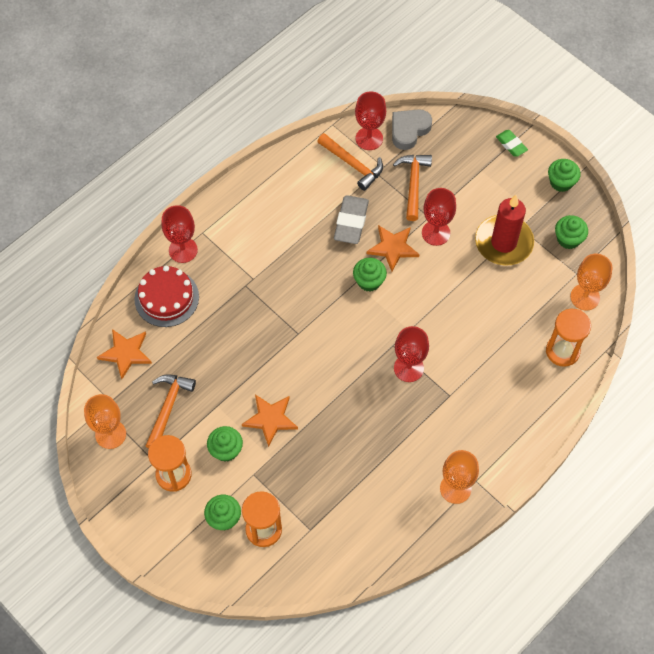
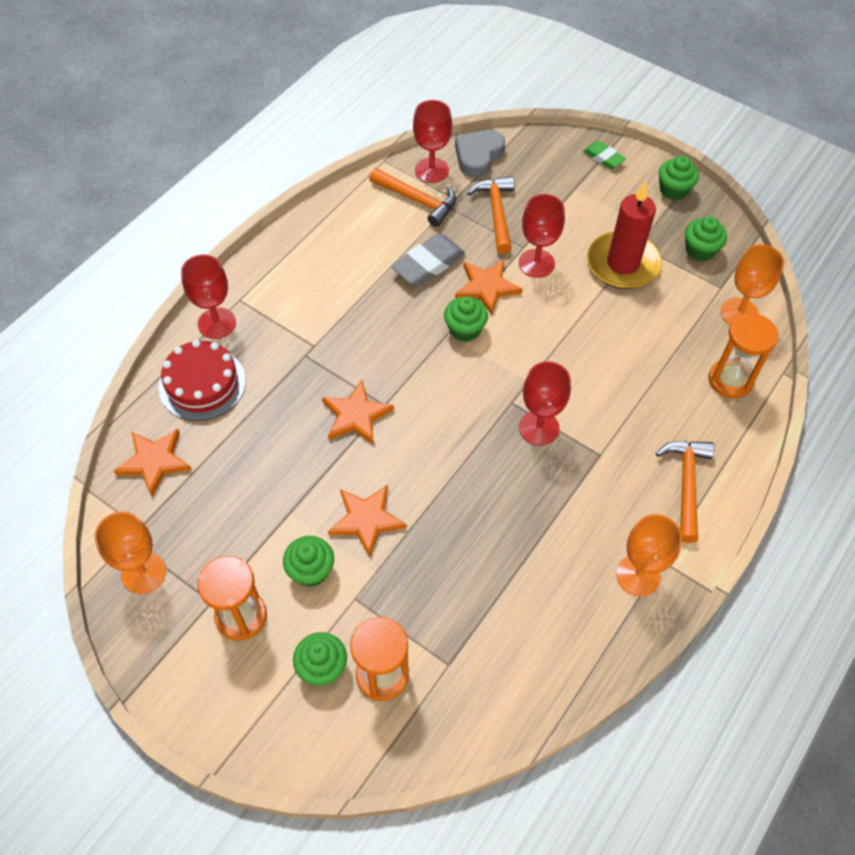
camera: 10 degrees left, 5 degrees down
(168, 407) = (221, 525): orange hammer -> orange hammer (686, 484)
(275, 339) = (356, 415): none -> orange star
(351, 222) = (428, 264): grey eraser -> grey eraser turned 45 degrees clockwise

